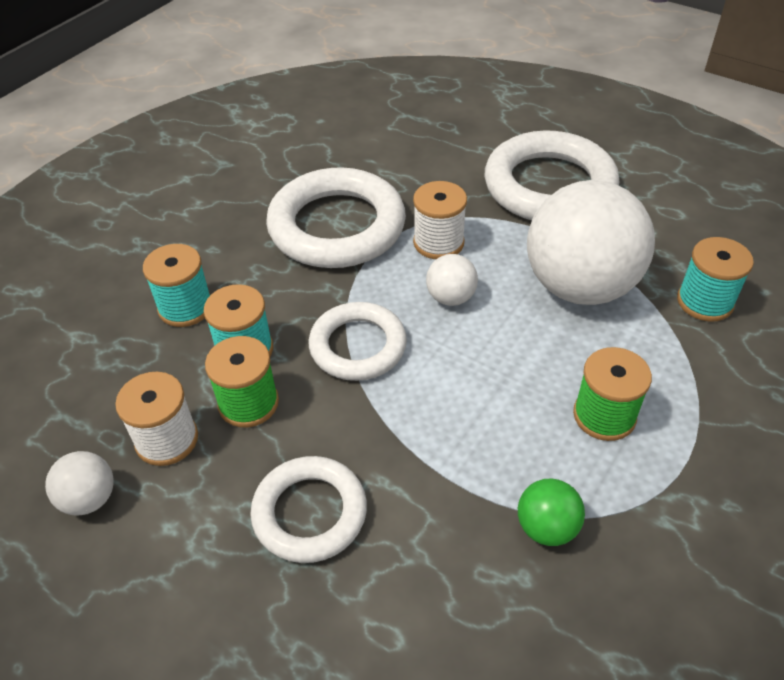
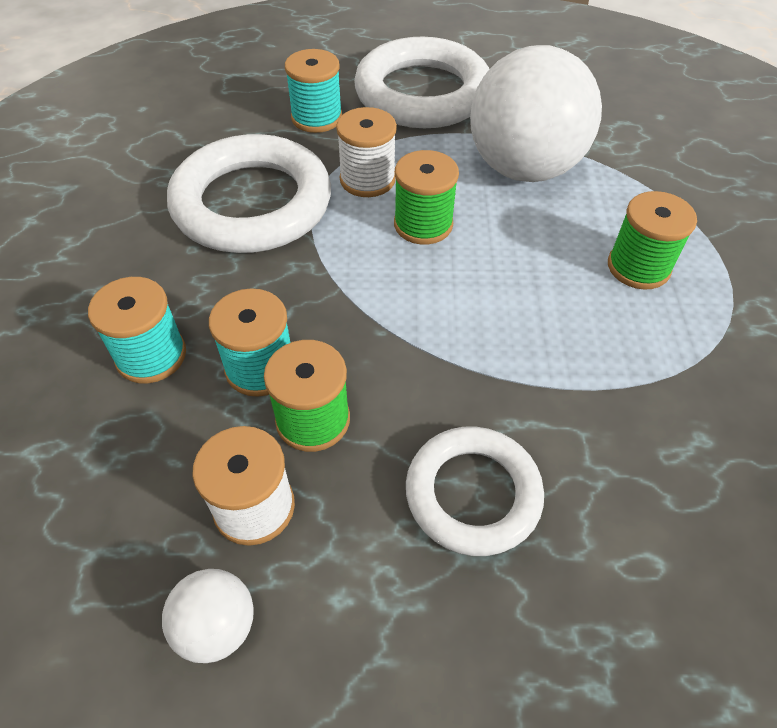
camera: 35 degrees left, 5 degrees up
(358, 346) = (376, 308): white ring -> none
(451, 297) = (423, 224): white ball -> green spool
(546, 527) = (681, 385): green ball -> none
(704, 302) = (627, 141): turquoise spool -> turquoise spool (316, 118)

